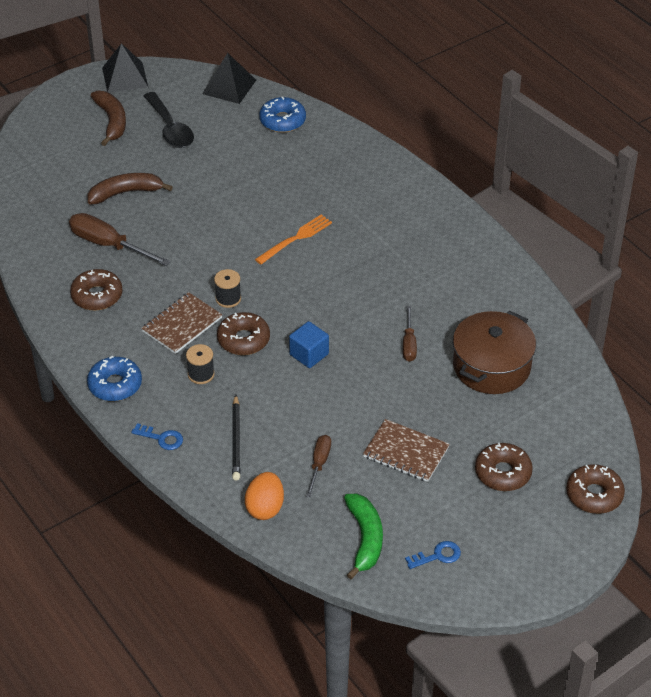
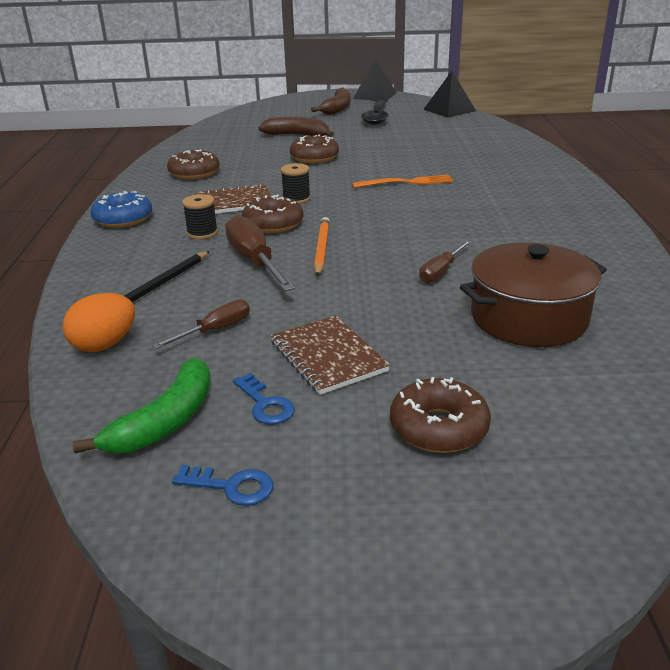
camera: 35 degrees right, 15 degrees down
(109, 245) = (245, 153): brown screwdriver -> brown screwdriver (255, 261)
(161, 438) = (101, 260): blue key -> blue key (265, 404)
(282, 121) = (474, 129): blue donut -> none
(309, 354) = (322, 249): blue cube -> orange pencil
(594, 495) = (574, 520): brown donut -> brown donut (314, 157)

